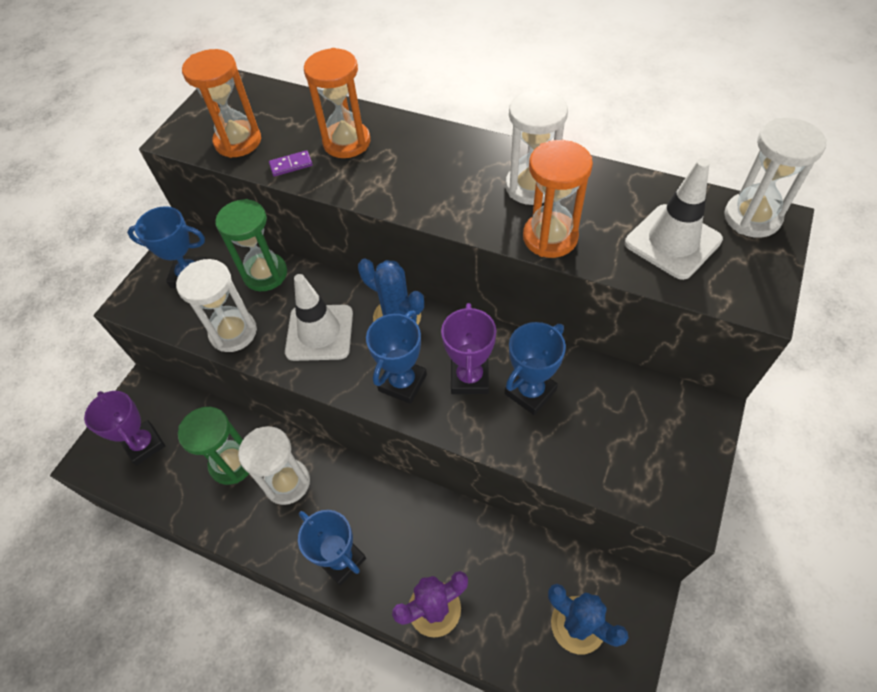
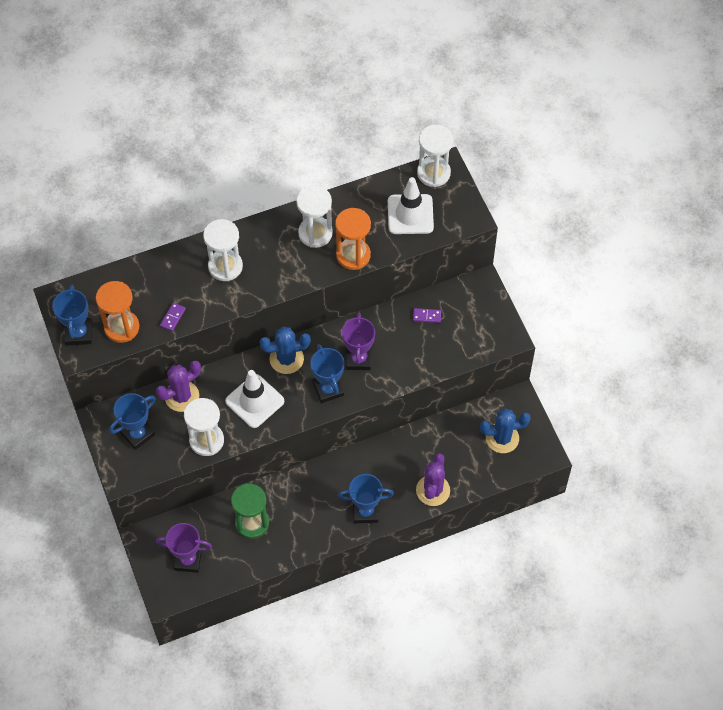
camera: 50 degrees left, 5 degrees up
(265, 274) = (182, 396): green hourglass -> purple cactus
(287, 482) = (294, 504): white hourglass -> white hourglass (225, 266)
(347, 142) = (186, 280): orange hourglass -> none
(469, 378) = (358, 359): purple trophy -> purple trophy turned 45 degrees clockwise
(530, 392) = (394, 341): blue trophy -> blue trophy (78, 333)
(598, 394) = (426, 316): none -> purple domino

